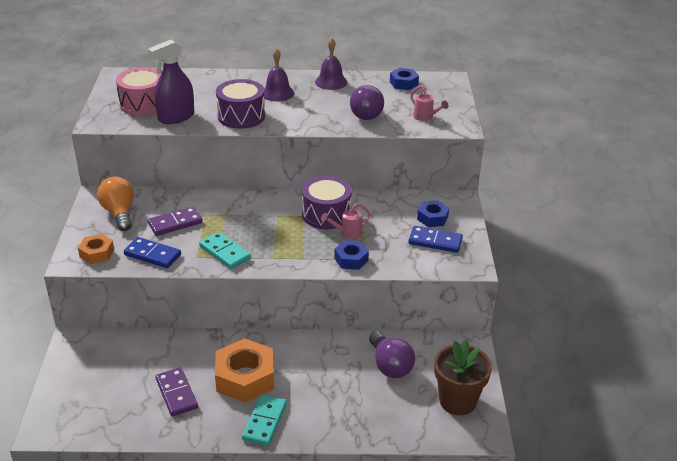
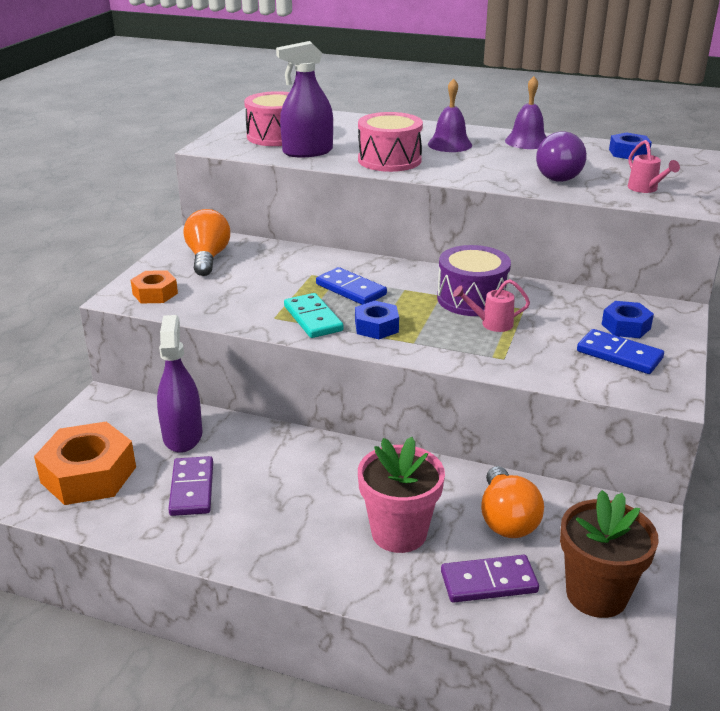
camera: 20 degrees right, 5 degrees down
(149, 355) = (182, 436): none -> purple spray bottle
(152, 255) = (221, 306): blue domino -> blue domino (351, 289)
(175, 223) = (268, 278): purple domino -> purple domino (488, 582)
(241, 116) = (389, 160): purple drum -> pink drum
(245, 378) = (292, 490): orange nut -> orange nut (89, 475)
(264, 421) = (290, 553): turquoise domino -> none
(327, 391) = (399, 533): none -> pink flower pot
(351, 259) = (483, 355): blue nut -> blue nut (376, 327)
(390, 365) = (506, 519): purple light bulb -> orange light bulb

